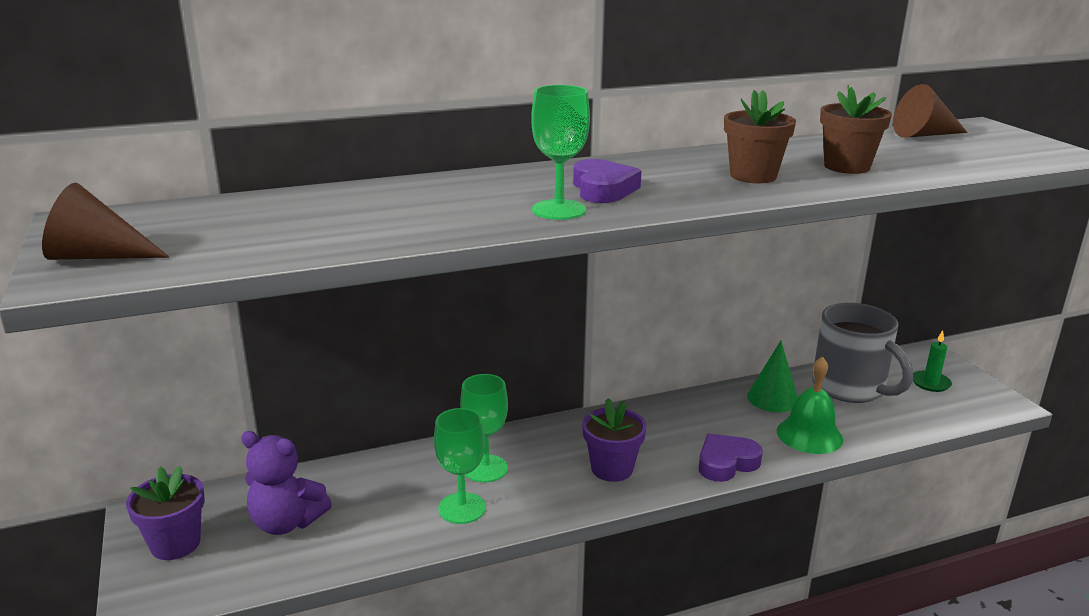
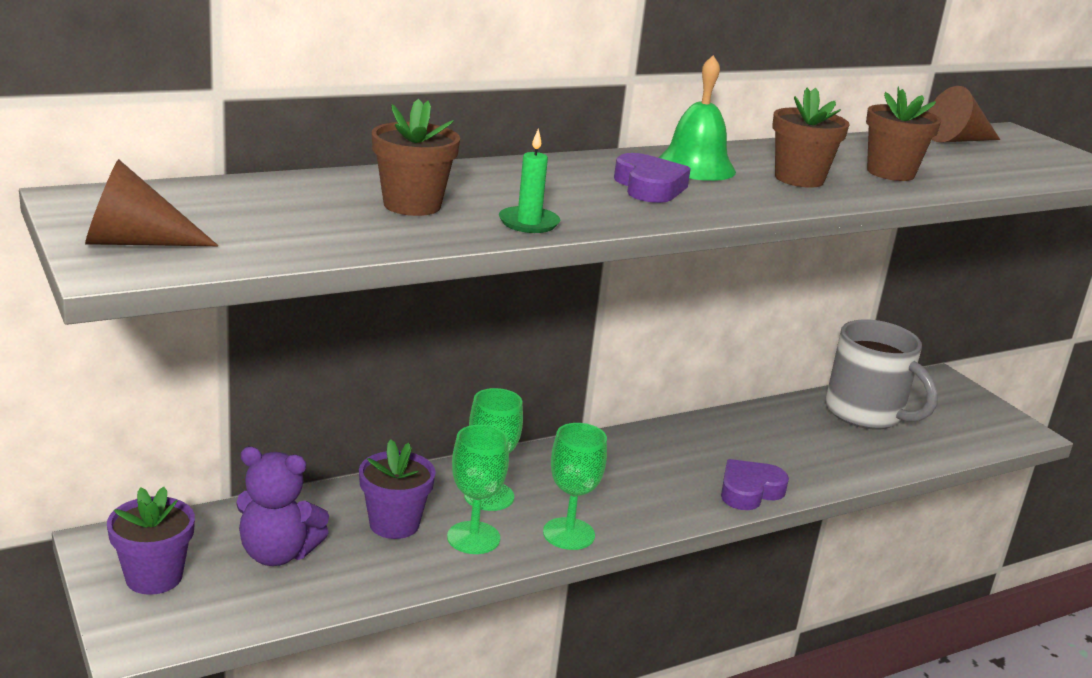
camera: 10 degrees left, 0 degrees up
(370, 214) = (412, 205): none -> brown flower pot
(559, 210) = (613, 208): green goblet -> green goblet (568, 534)
(612, 469) = (628, 497): purple flower pot -> purple flower pot (394, 524)
(772, 398) = (786, 423): green cone -> none
(809, 435) = (831, 462): green bell -> green bell (695, 167)
(930, 383) = (948, 409): green candle -> green candle (528, 223)

